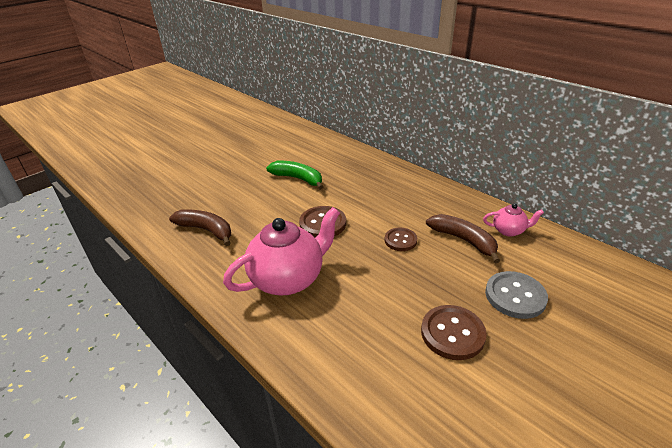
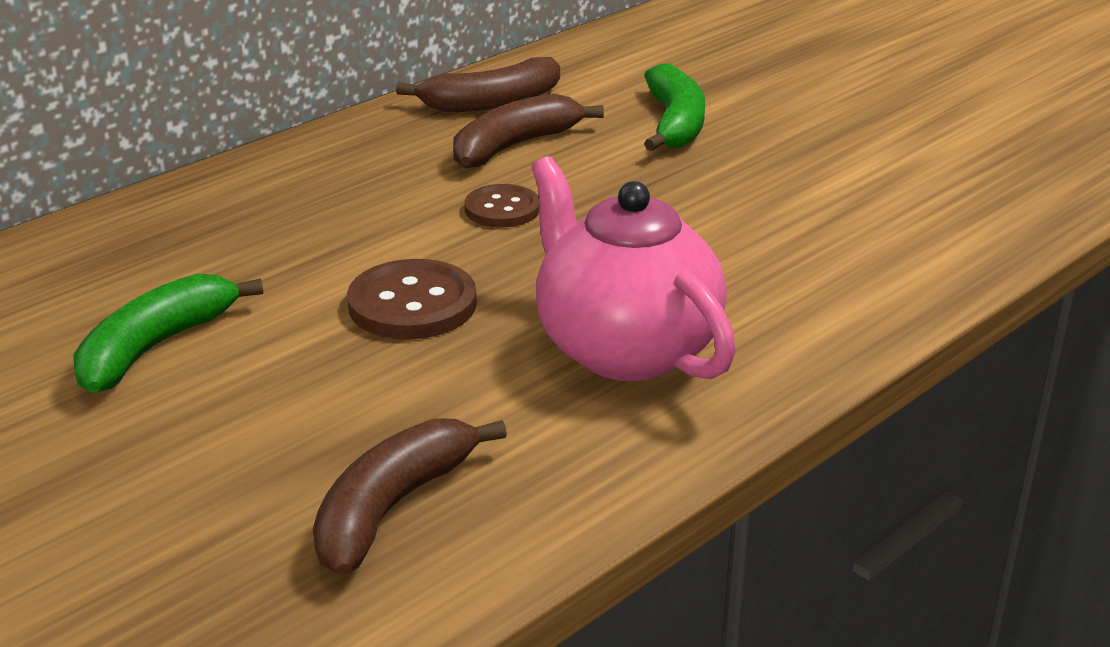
camera: 90 degrees left, 5 degrees down
(452, 333) = (767, 183): brown button -> none
(509, 230) = (491, 102): pink teapot -> brown banana
(515, 296) = (675, 123): grey button -> green banana

